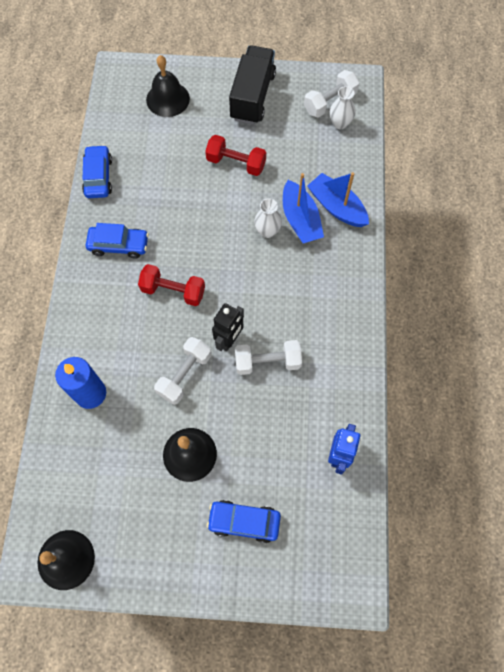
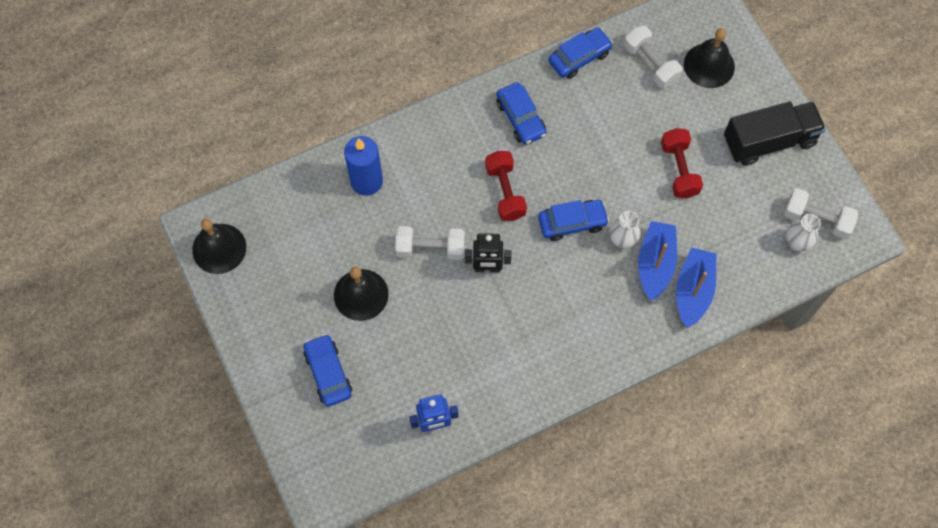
camera: 60 degrees right, 0 degrees up
(231, 257) = (572, 223): none -> blue car
(267, 362) = (486, 313): white dumbbell -> white dumbbell (650, 64)
(300, 220) = (655, 264): blue boat -> blue boat turned 150 degrees clockwise

